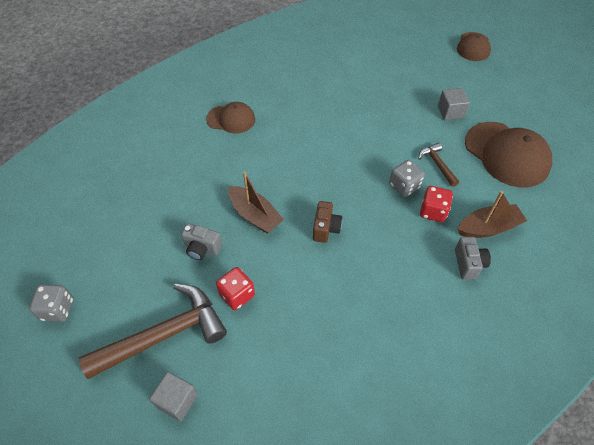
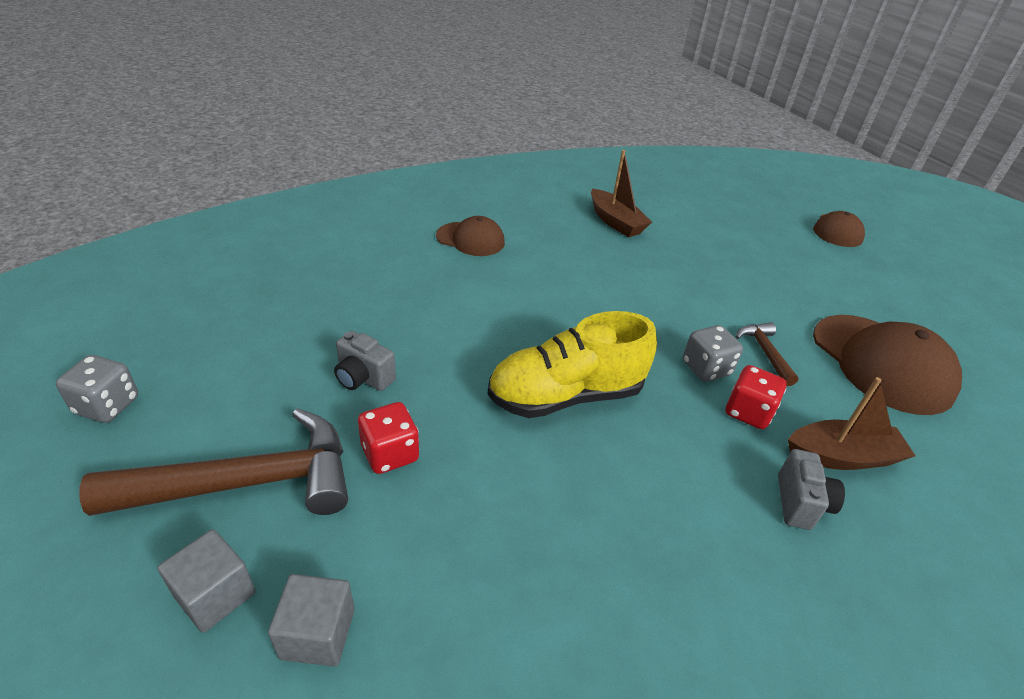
camera: 10 degrees right, 15 degrees down
(255, 215) = (461, 354): brown boat -> brown boat (615, 222)
(326, 228) = (565, 396): brown camera -> yellow shoe
(450, 112) = (795, 294): grey cube -> grey cube (317, 633)

